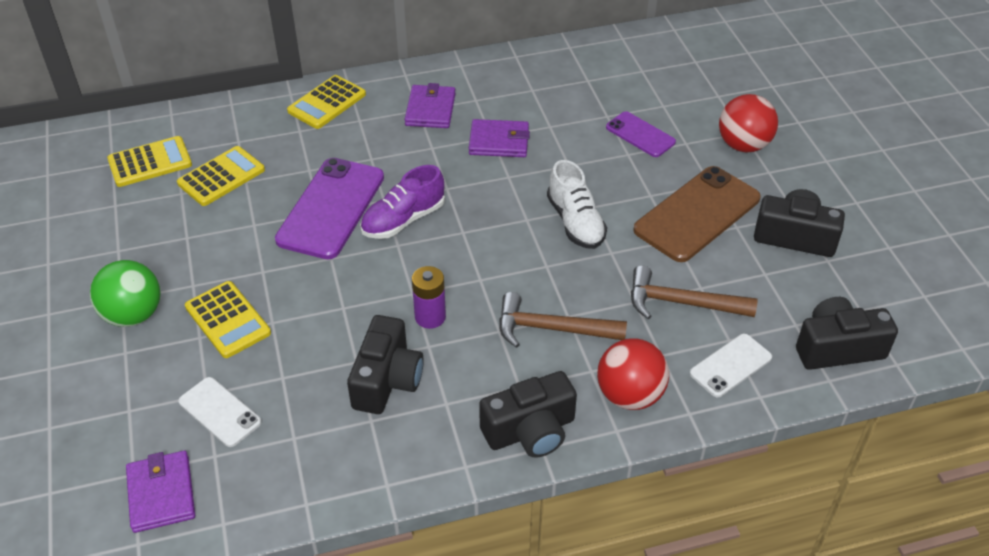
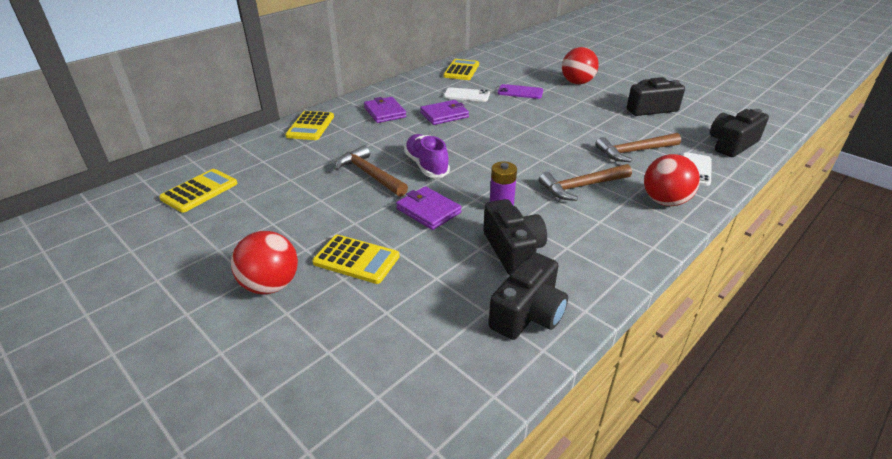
camera: 30 degrees left, 10 degrees down
(133, 315) = (271, 285): green ball -> red ball
(161, 494) = (418, 400): purple wallet -> purple wallet (428, 211)
(219, 412) = (410, 319): white phone -> white phone (466, 95)
(221, 177) = (268, 182): yellow calculator -> yellow calculator (461, 70)
(331, 208) = (370, 174): purple phone -> brown hammer
(403, 220) = (426, 165): purple shoe -> purple shoe turned 135 degrees clockwise
(530, 431) = (635, 241): black camera -> black camera (528, 313)
(575, 222) = (532, 136): white shoe -> none
(697, 214) = (591, 114): brown phone -> none

